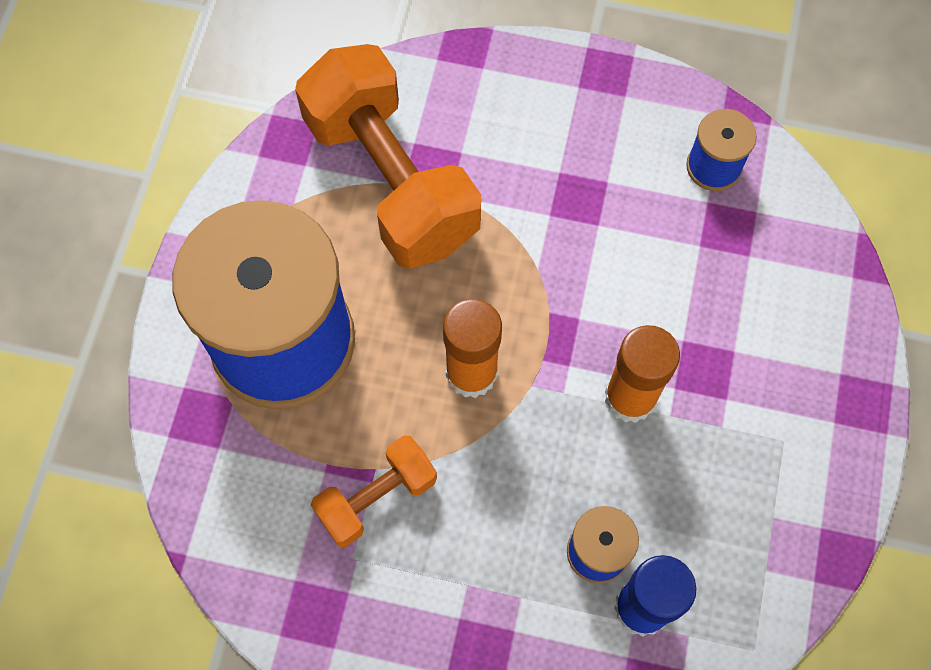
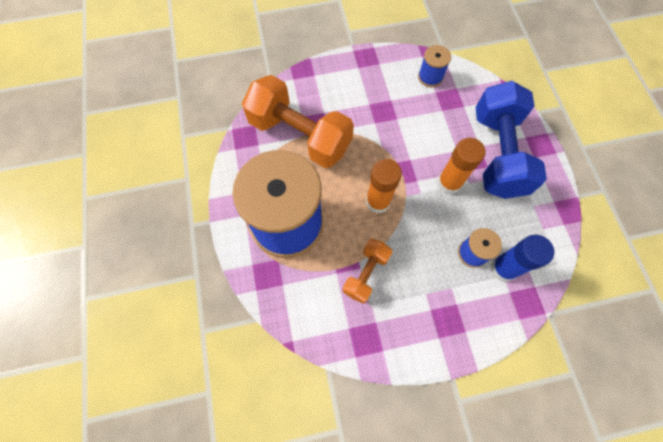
camera: 25 degrees left, 0 degrees up
(761, 382) = (497, 153): none -> blue dumbbell

